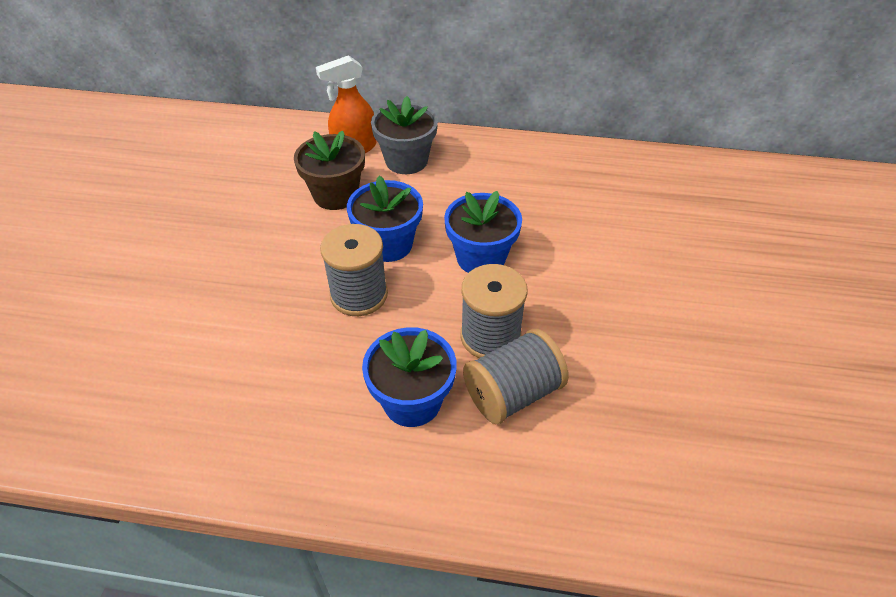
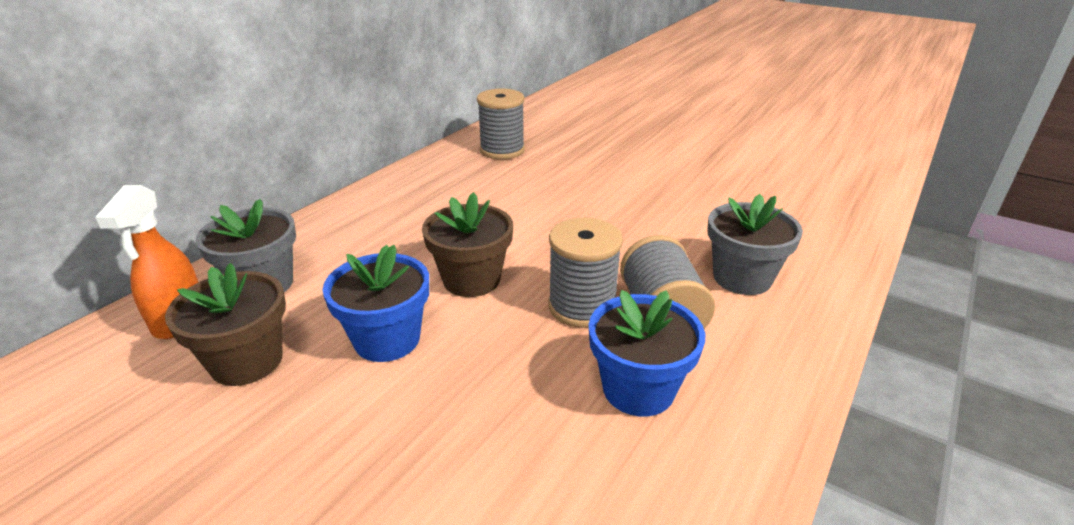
camera: 65 degrees left, 15 degrees down
(359, 295) = (447, 389): grey spool -> grey spool (502, 150)
(481, 258) = (471, 279): blue flower pot -> brown flower pot
(615, 446) = (742, 278): none -> grey flower pot

